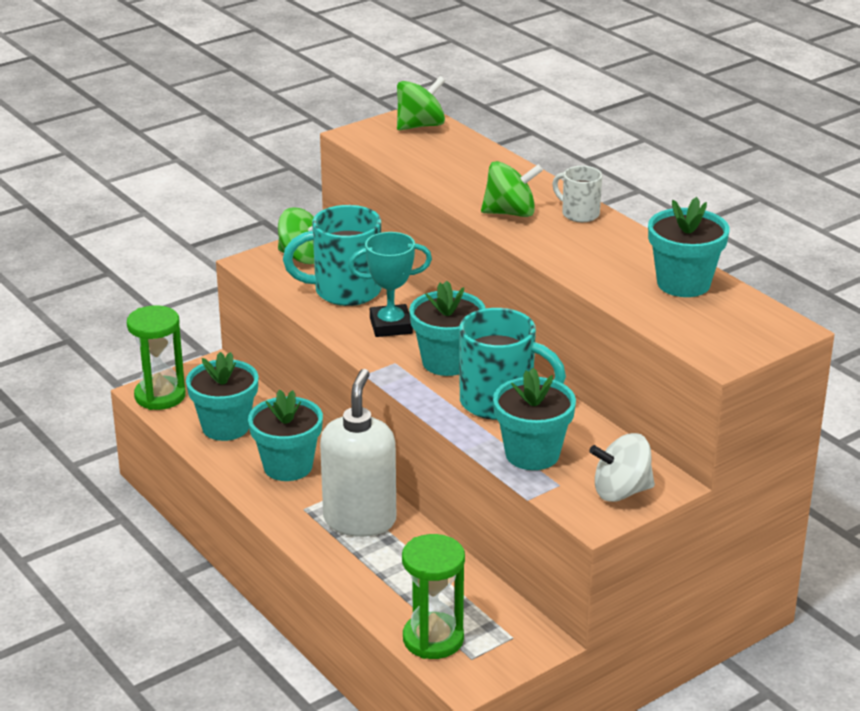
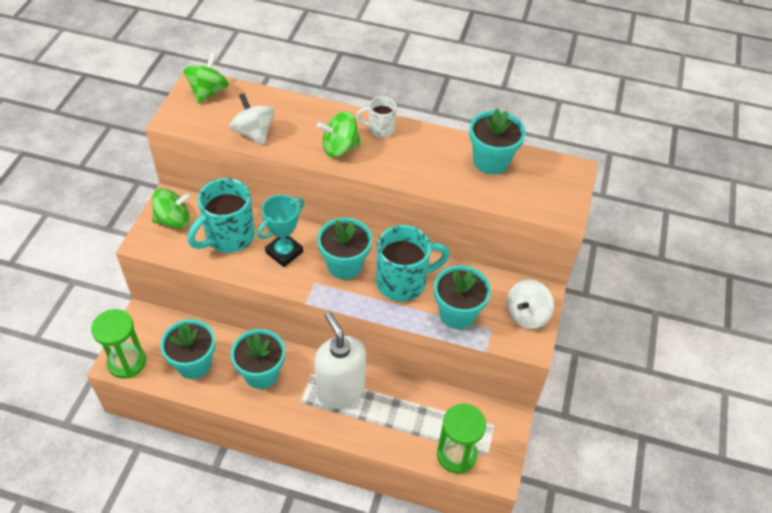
camera: 40 degrees left, 20 degrees up
(428, 171) = (254, 133): none -> white spinning top
(510, 213) = (339, 148): green spinning top -> green spinning top turned 150 degrees counterclockwise

